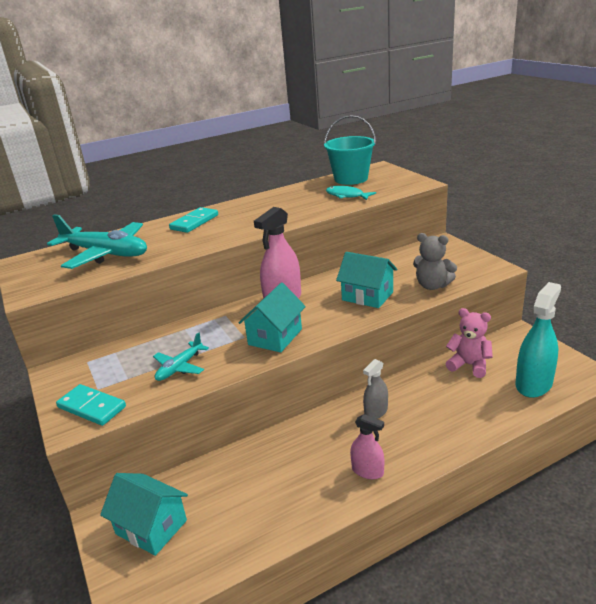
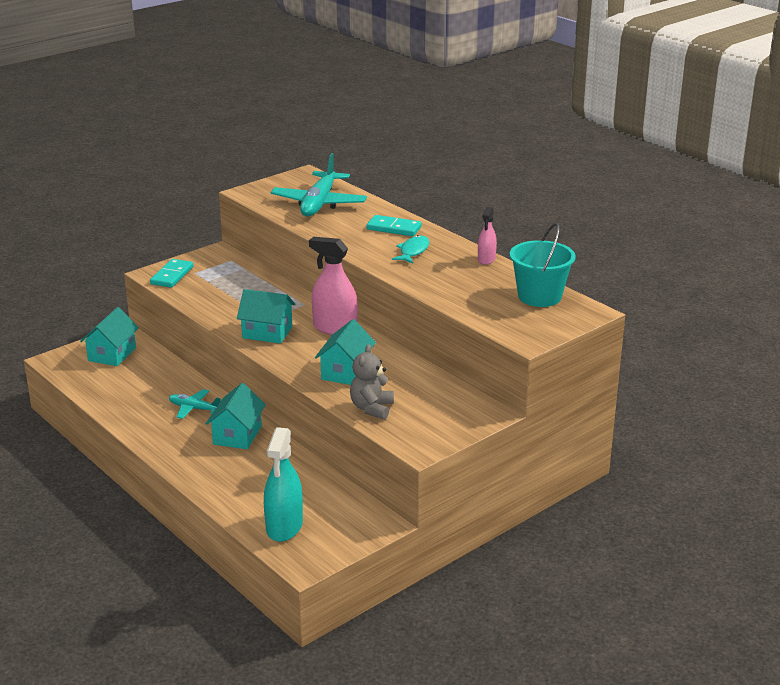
camera: 75 degrees right, 0 degrees up
(180, 367) = (221, 298): turquoise plane -> turquoise plane (194, 408)
(347, 196) = (477, 298): turquoise fish -> turquoise fish (413, 251)
(367, 471) = (162, 435): pink spray bottle -> pink spray bottle (486, 259)
(376, 412) = (237, 435): grey spray bottle -> turquoise house
(469, 365) = (315, 487): pink teddy bear -> none
(533, 384) = (284, 526): turquoise spray bottle -> turquoise spray bottle turned 75 degrees clockwise

